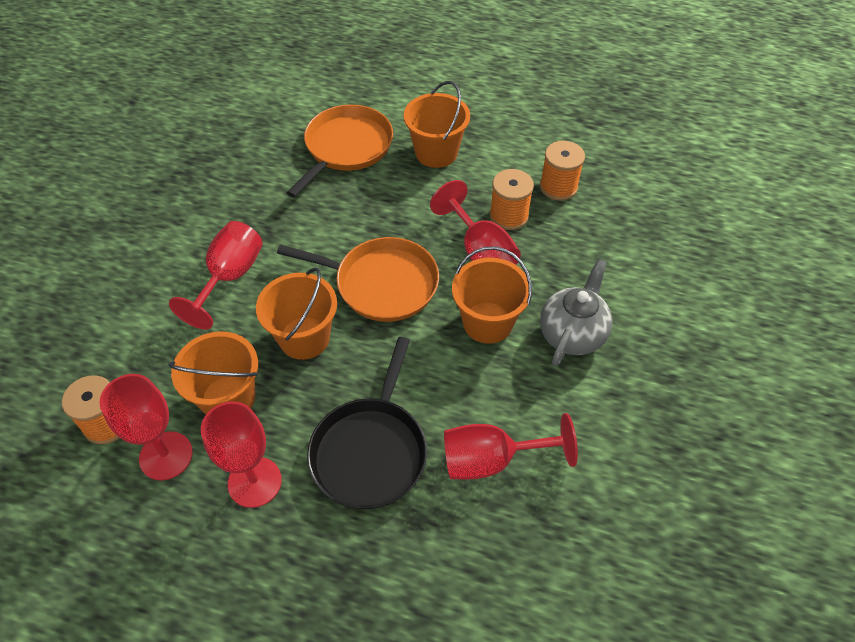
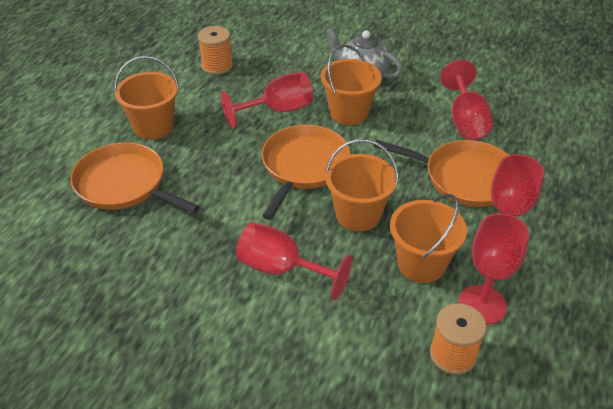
camera: 85 degrees left, 10 degrees down
(370, 451) = (464, 178): black pan -> orange pan
(509, 215) = (242, 93): orange spool -> none

